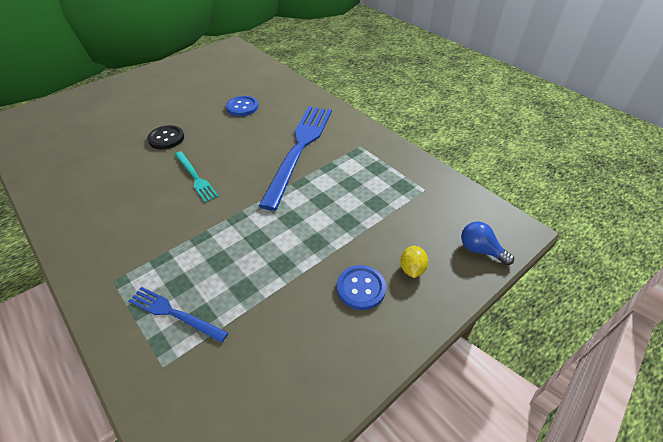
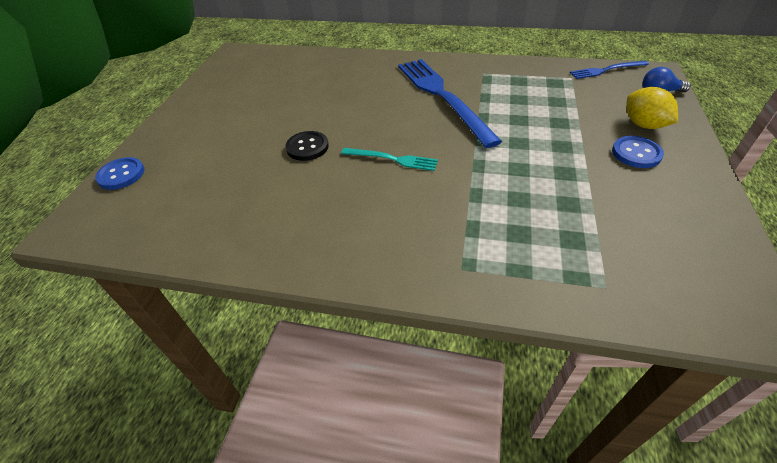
camera: 35 degrees left, 0 degrees up
(174, 313) = (551, 252): blue fork -> blue fork (606, 70)
(242, 107) = (337, 91): blue button -> blue button (121, 175)
(412, 269) = (643, 125): yellow lemon -> yellow lemon, size x1.59

